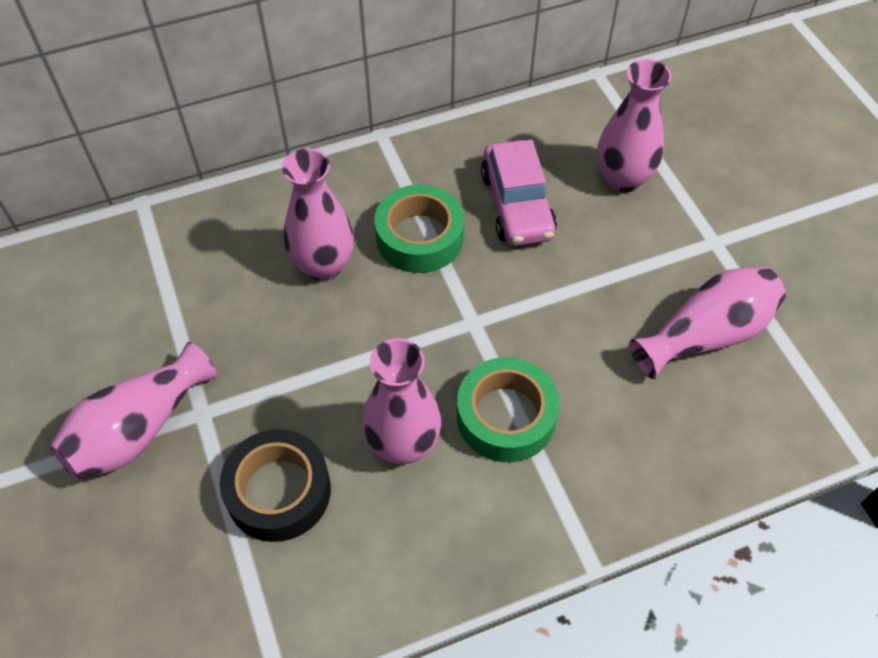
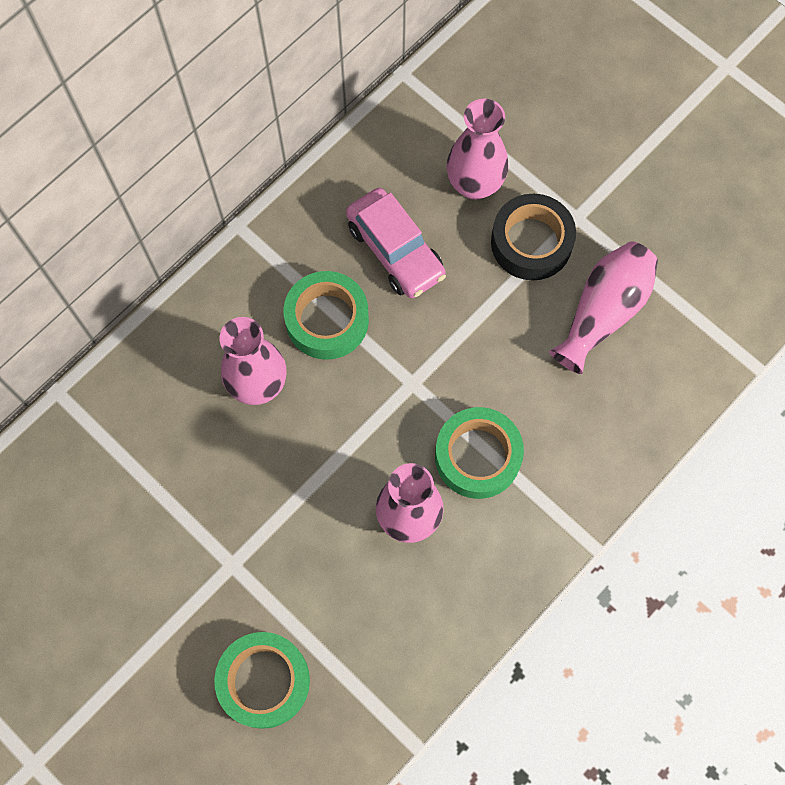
camera: 25 degrees left, 15 degrees up
(139, 429) = (188, 602): pink vase -> none
(163, 540) = (264, 681): none -> green tape
(278, 491) = (331, 601): black tape -> black tape (531, 242)

